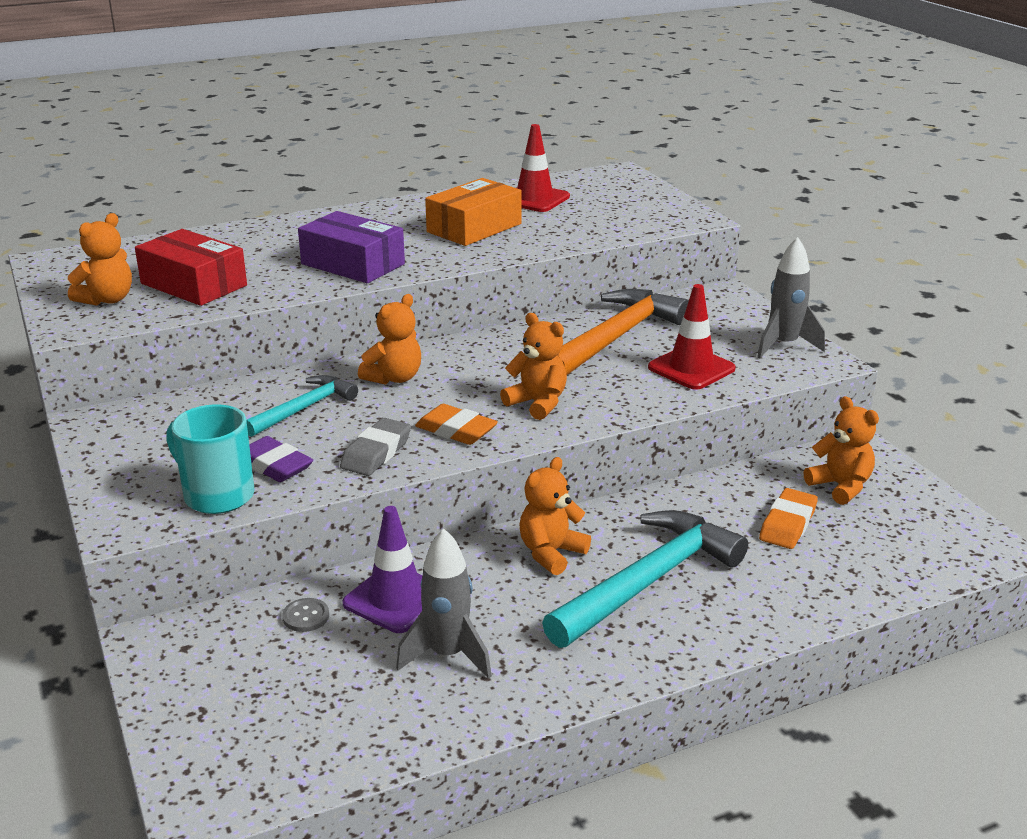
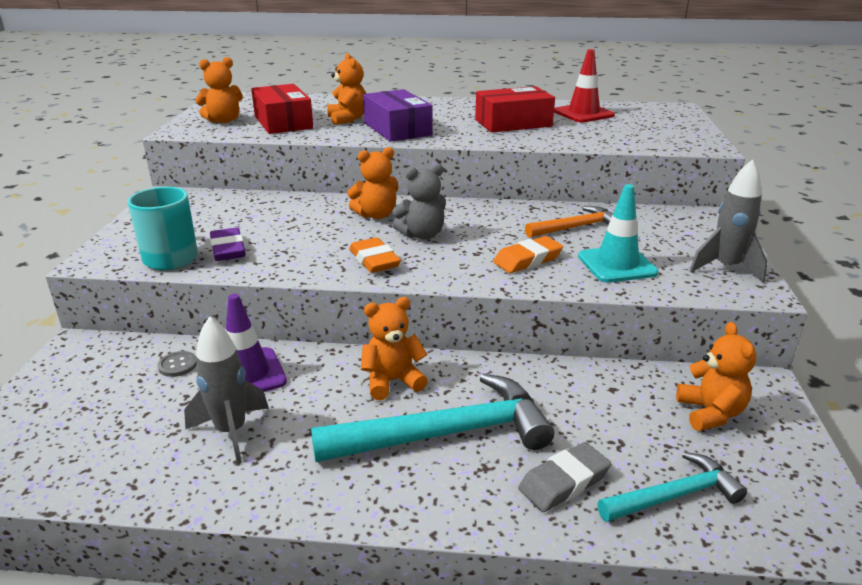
camera: 30 degrees right, 0 degrees up
(304, 408) = (294, 219): turquoise hammer -> turquoise hammer (674, 496)
(376, 453) = (301, 260): grey eraser -> grey eraser (564, 482)
(472, 388) = (422, 235): none -> grey teddy bear
(474, 228) = (513, 123): orange box -> red box
(537, 403) = (457, 258): orange teddy bear -> orange teddy bear (348, 119)
(616, 338) = (576, 227): orange hammer -> orange hammer, size x0.58
(691, 368) = (617, 264): red traffic cone -> turquoise traffic cone
(787, 524) = (623, 429): orange eraser -> orange eraser (527, 260)

